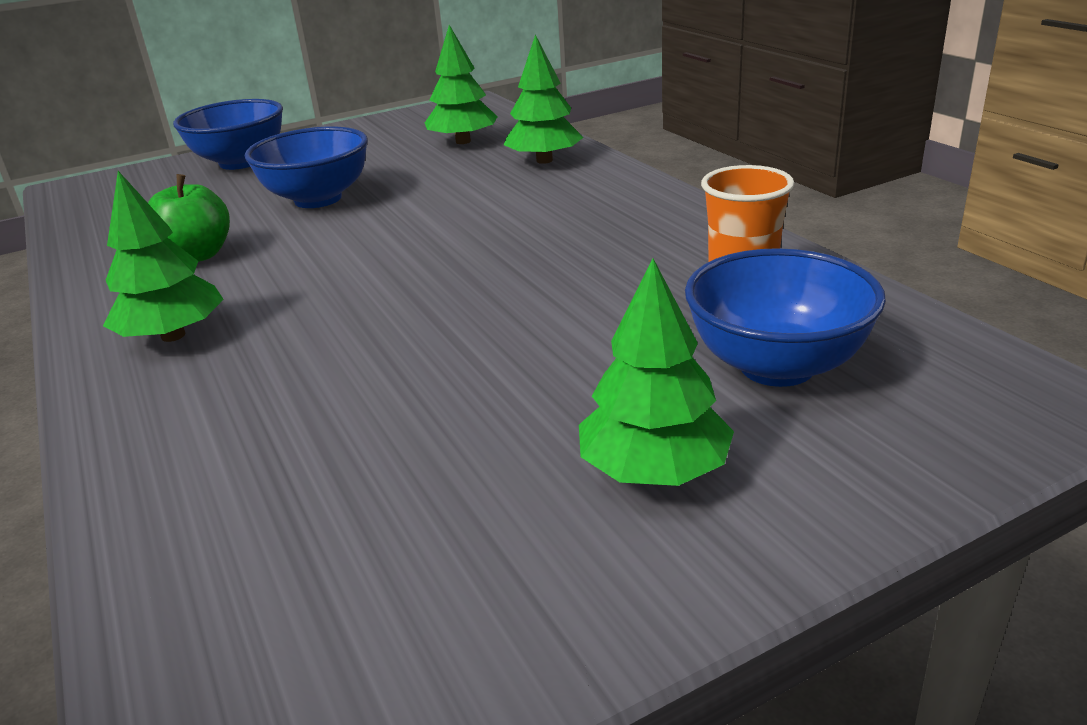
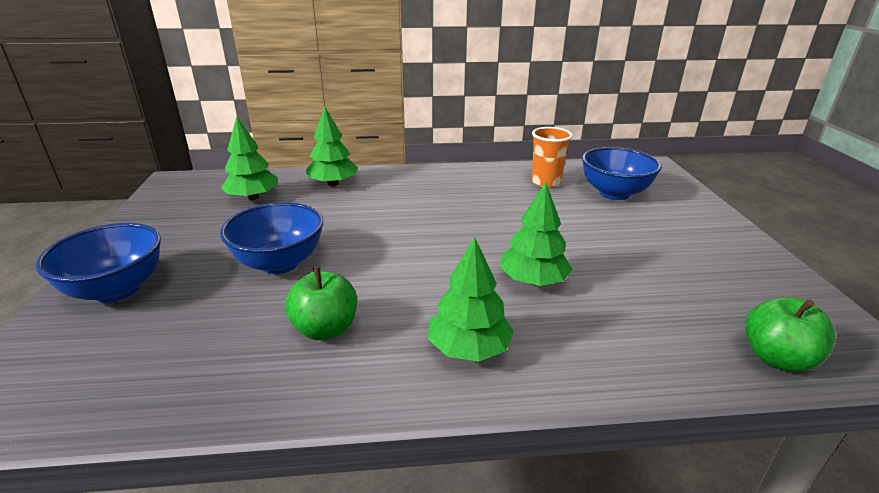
camera: 70 degrees left, 0 degrees up
(181, 618) = (776, 358): none -> green apple
(654, 470) = (680, 231): green tree -> green tree (533, 280)

